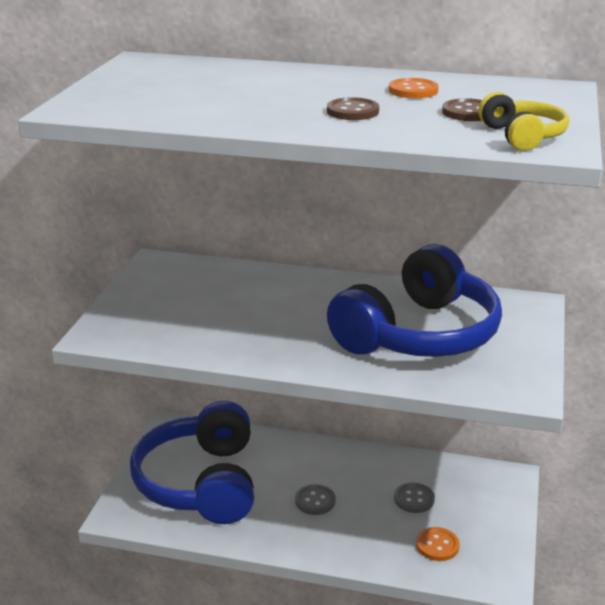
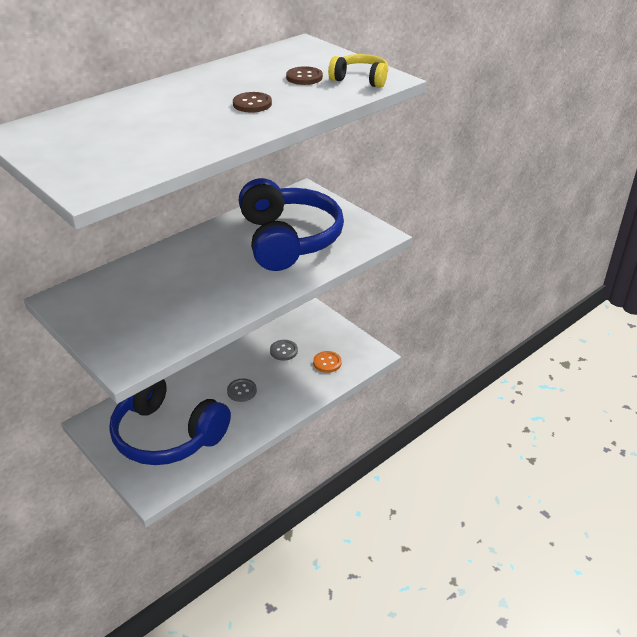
camera: 55 degrees left, 10 degrees up
(413, 90) = (243, 76): orange button -> none

